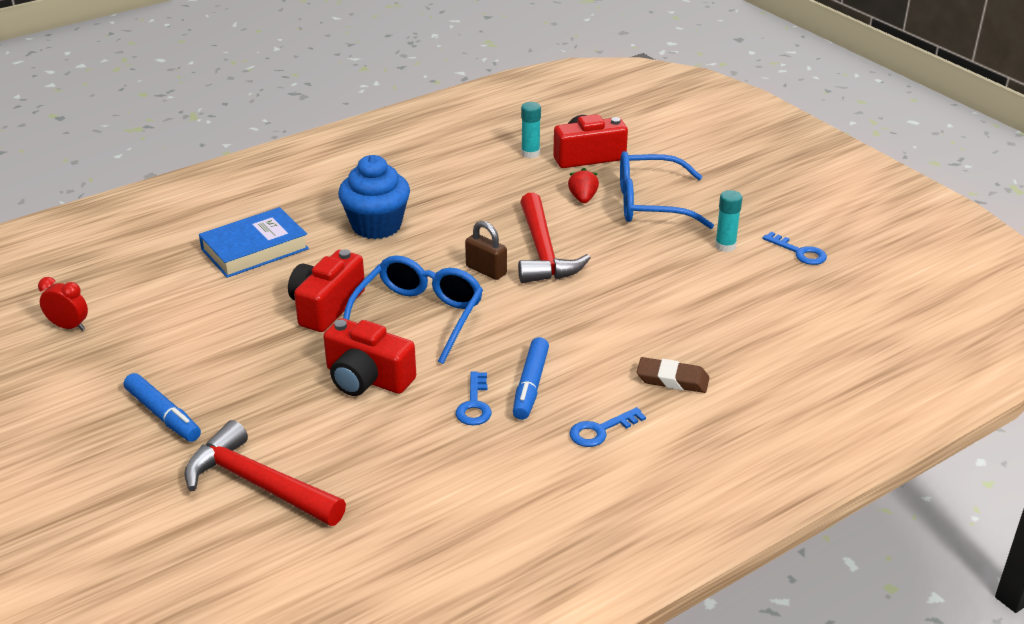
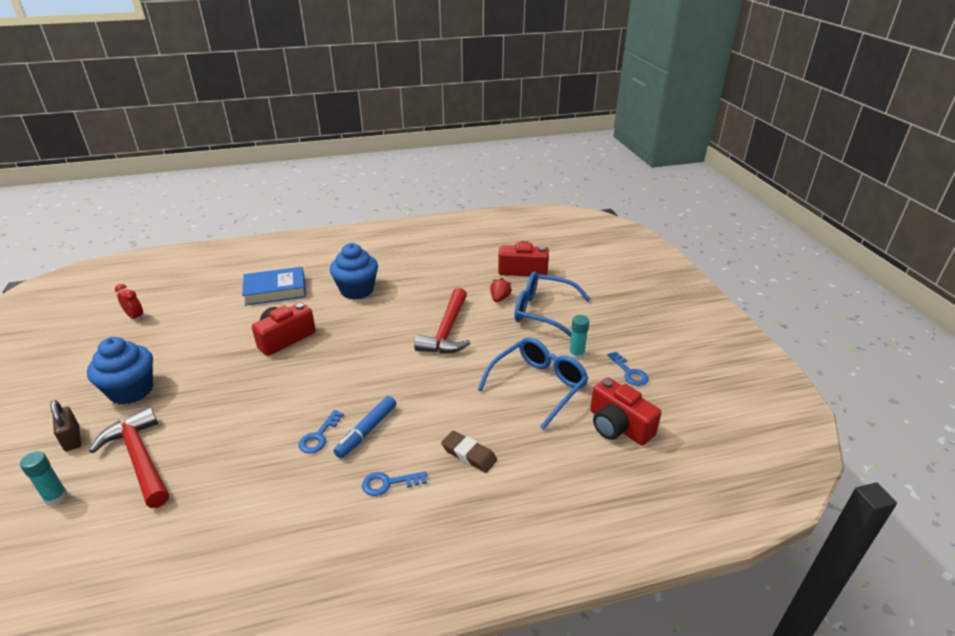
camera: 20 degrees right, 0 degrees up
(163, 415) = (131, 390): blue marker -> blue cupcake
(367, 378) = (268, 397): red camera -> red camera (618, 426)
(418, 317) = (333, 359): blue glasses -> blue glasses (538, 386)
(486, 270) = (401, 336): brown padlock -> brown padlock (72, 438)
(530, 153) = (487, 261): turquoise glue stick -> turquoise glue stick (56, 497)

